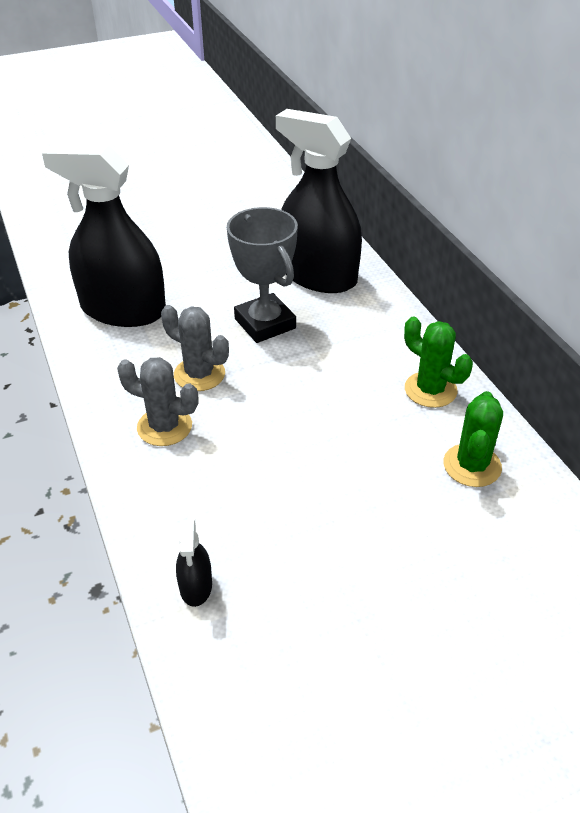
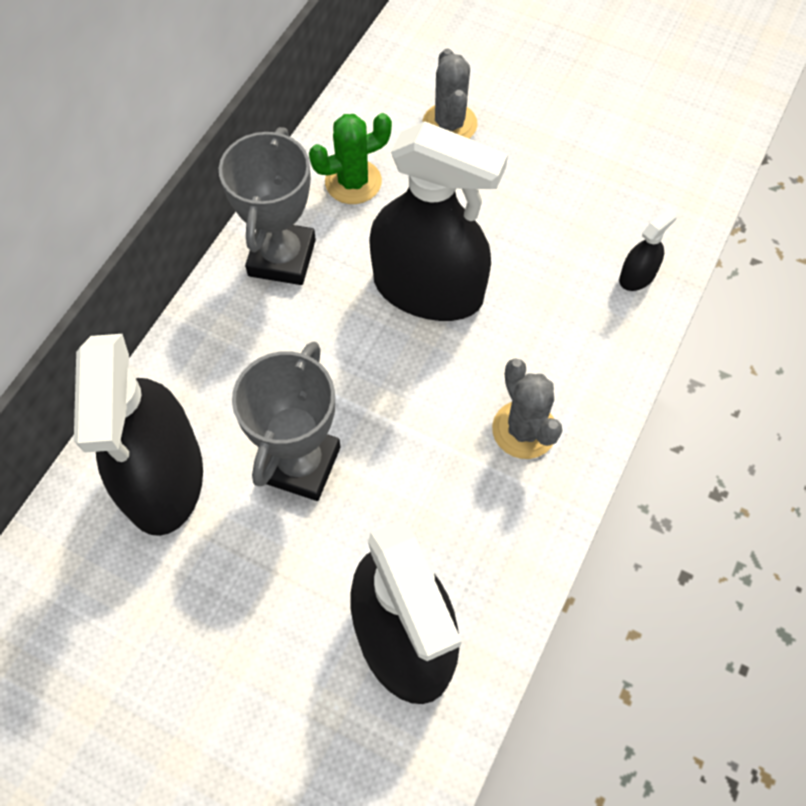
camera: 130 degrees left, 20 degrees up
(199, 374) = (432, 460): grey cactus -> grey cactus (449, 124)
(325, 447) = (428, 289): none -> black spray bottle
(430, 390) = (282, 258): green cactus -> grey trophy

